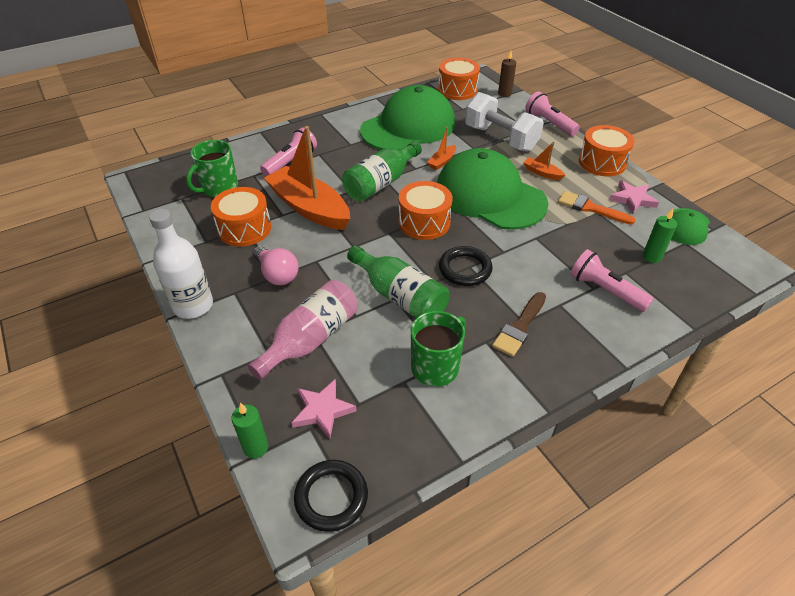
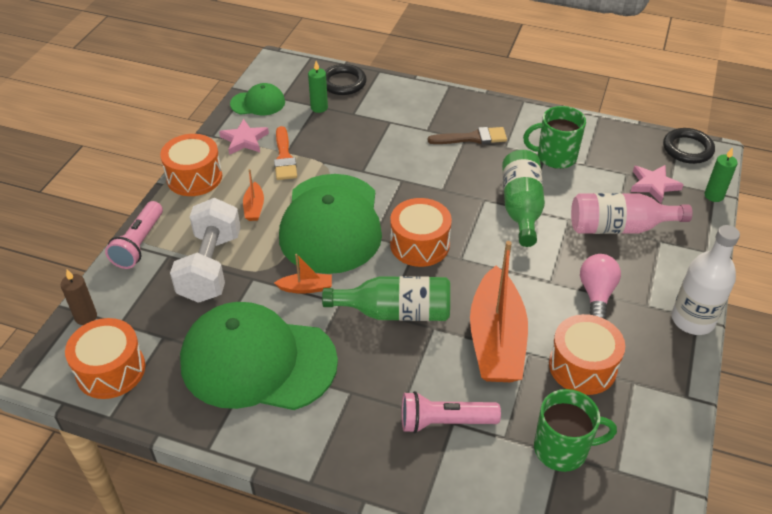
camera: 130 degrees left, 0 degrees up
(465, 269) = (448, 190): black ring -> black ring (343, 83)
(605, 290) = (386, 116): pink flashlight -> none

